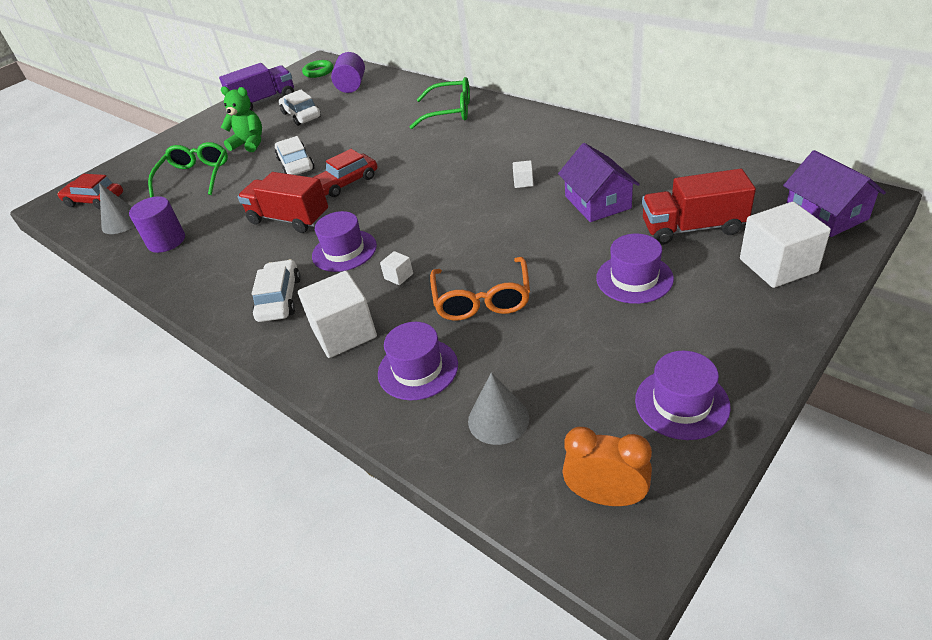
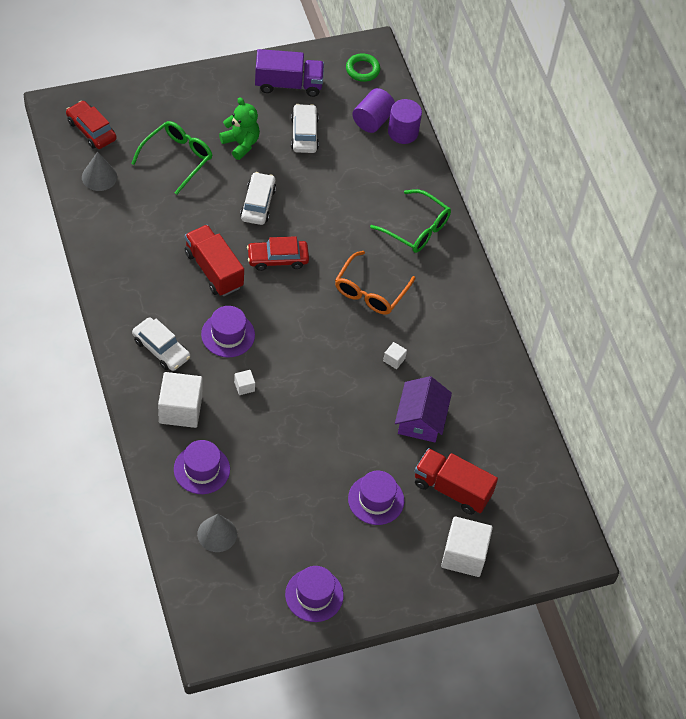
camera: 20 degrees right, 15 degrees up
(166, 241) = (120, 227): purple cylinder -> purple cylinder (403, 132)
(279, 299) = (161, 349): white car -> white car turned 105 degrees clockwise
(482, 299) = (277, 445): orange glasses -> orange glasses (370, 291)
(606, 497) = (230, 612): orange clock -> none
(826, 214) = (540, 543): purple house -> none

